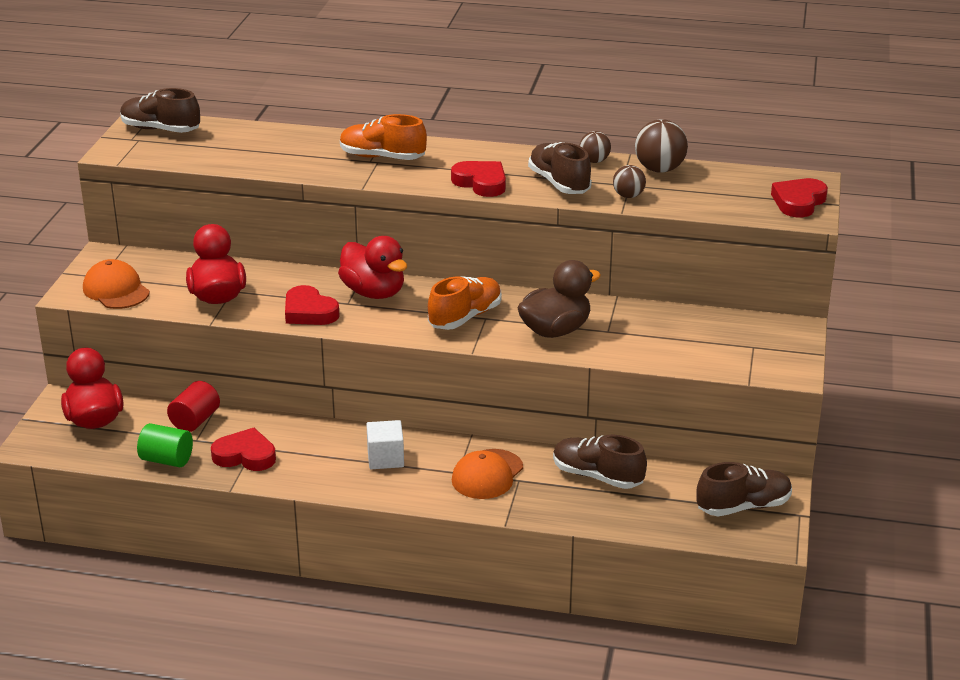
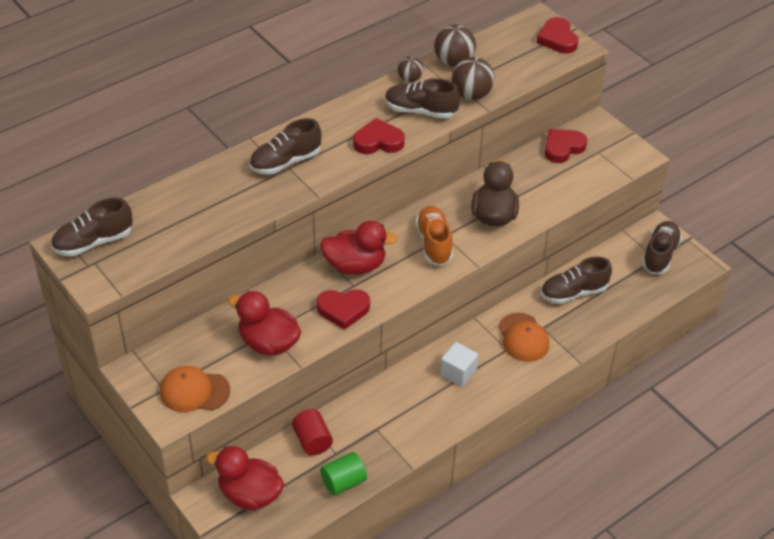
camera: 50 degrees left, 15 degrees up
(245, 455) = (382, 438): red heart -> red heart (563, 148)
(382, 157) = (285, 162): orange shoe -> brown shoe
(628, 196) = (471, 95): brown ball -> brown ball, size x1.64

